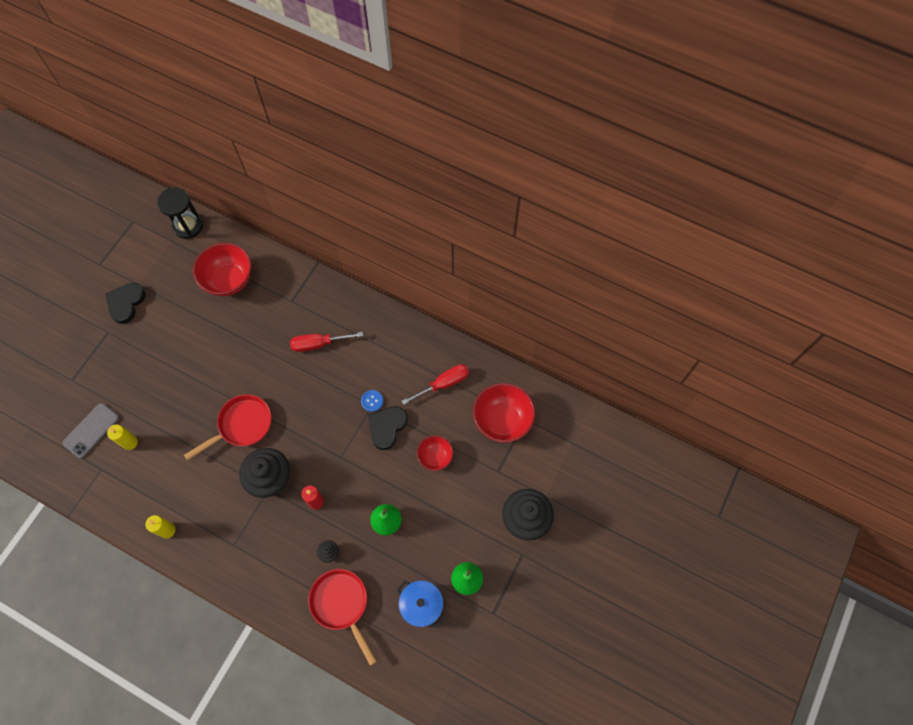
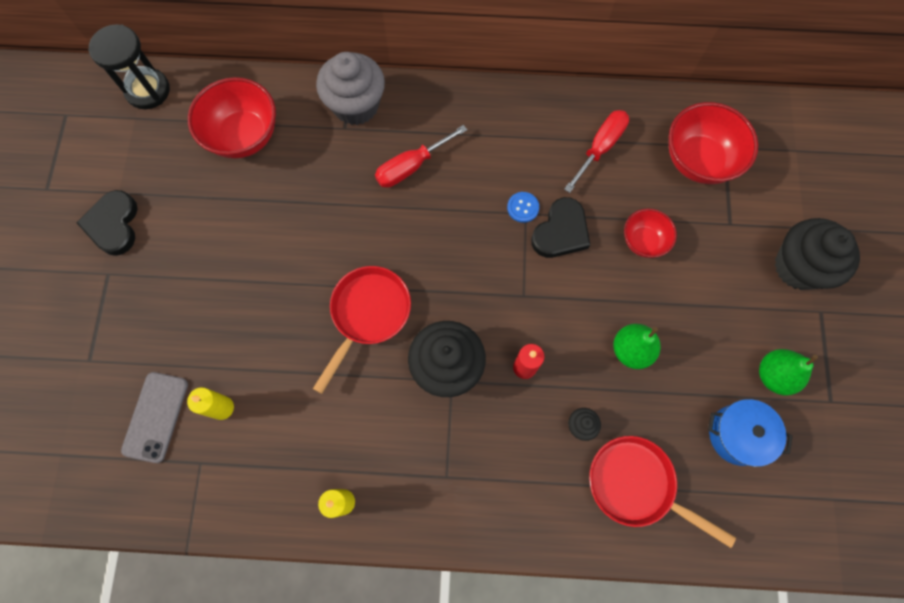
camera: 25 degrees left, 5 degrees up
(306, 289) = (356, 105): none -> grey cupcake
(387, 427) = (561, 232): black heart -> black heart turned 150 degrees counterclockwise

